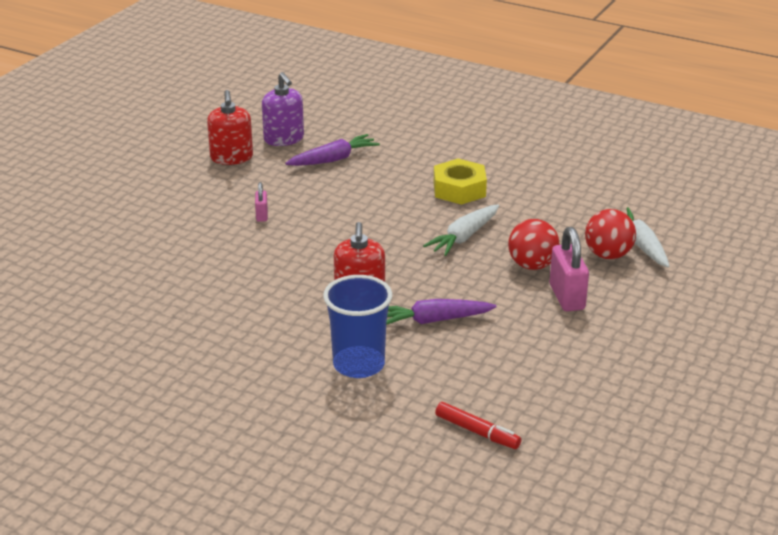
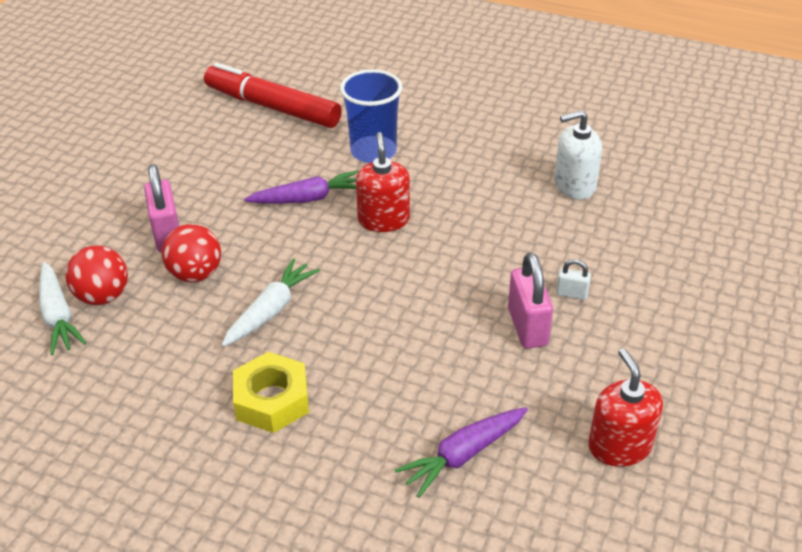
camera: 175 degrees right, 10 degrees up
(161, 315) = (574, 185): none -> white soap dispenser
(215, 233) = (571, 294): none -> white padlock
(262, 215) = (527, 327): pink padlock -> pink padlock, size x1.94
(284, 139) = (557, 505): purple soap dispenser -> none
(477, 432) = (272, 107): red marker -> red marker, size x2.07

